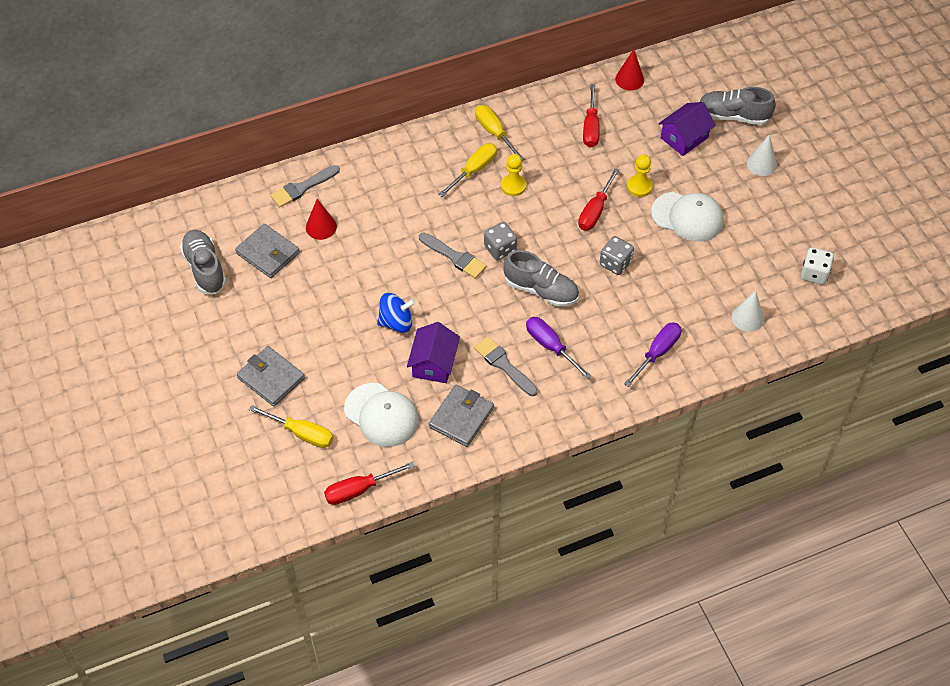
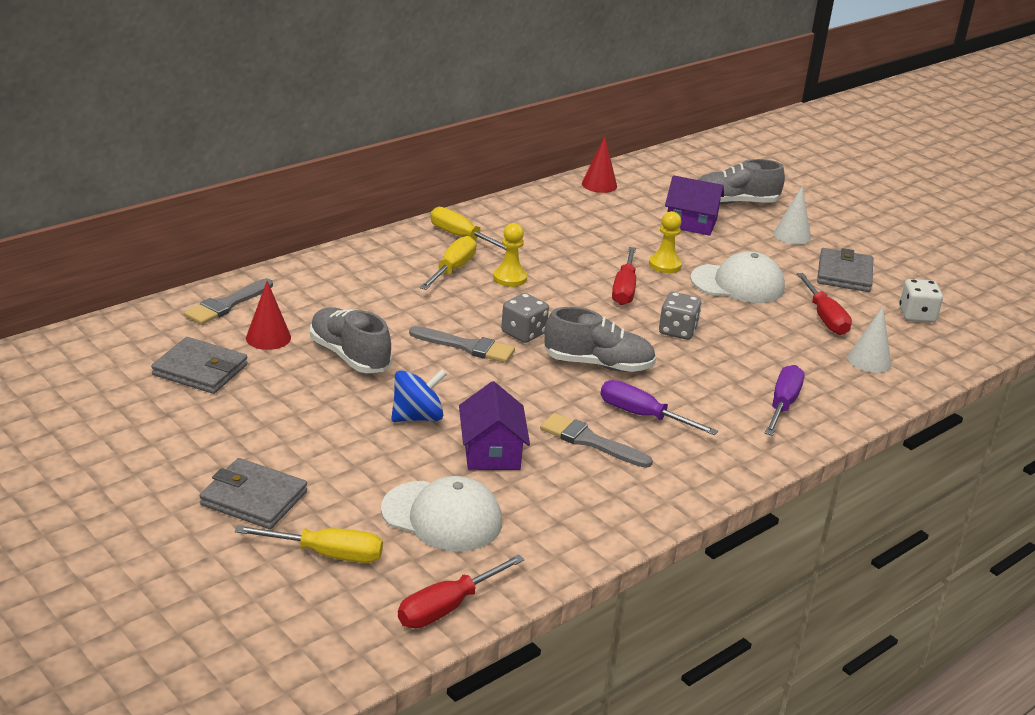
camera: 20 degrees left, 25 degrees down
(205, 268) = (109, 395): grey shoe -> grey shoe (349, 356)
(461, 417) = (560, 503): grey wallet -> grey wallet (844, 274)
(591, 127) = (577, 223): red screwdriver -> red screwdriver (824, 317)
(684, 138) = (691, 223): purple house -> purple house turned 75 degrees clockwise

